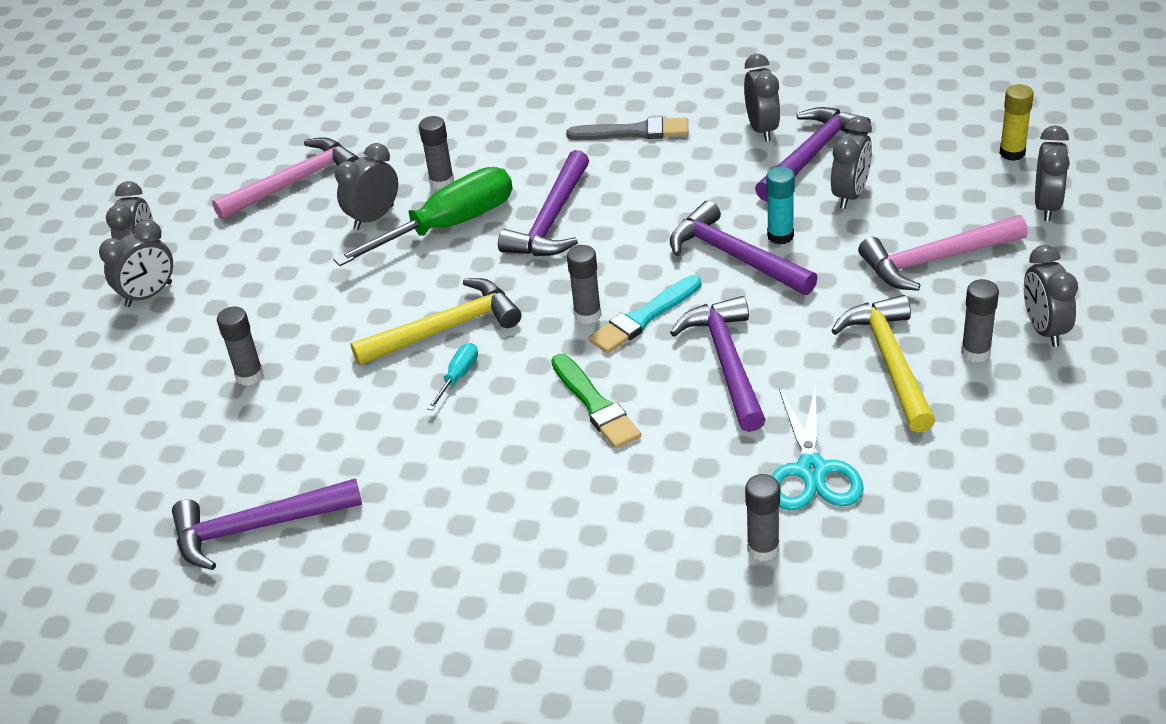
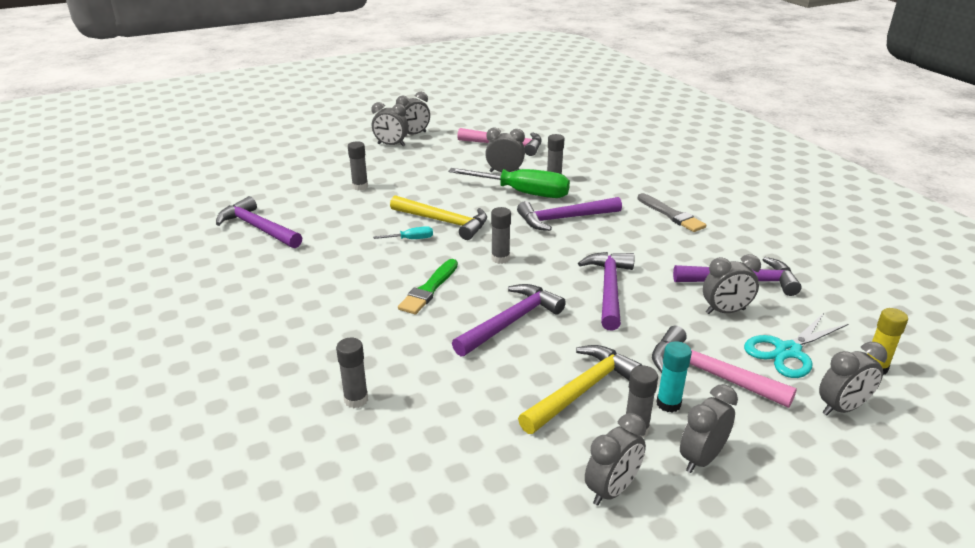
camera: 50 degrees right, 10 degrees down
(644, 317) = (518, 278): turquoise brush -> none
(762, 129) = (738, 255): grey clock -> grey clock (612, 490)
(780, 236) = (649, 299): turquoise glue stick -> turquoise glue stick (668, 404)
(812, 470) = (444, 394): turquoise scissors -> turquoise scissors (787, 351)

